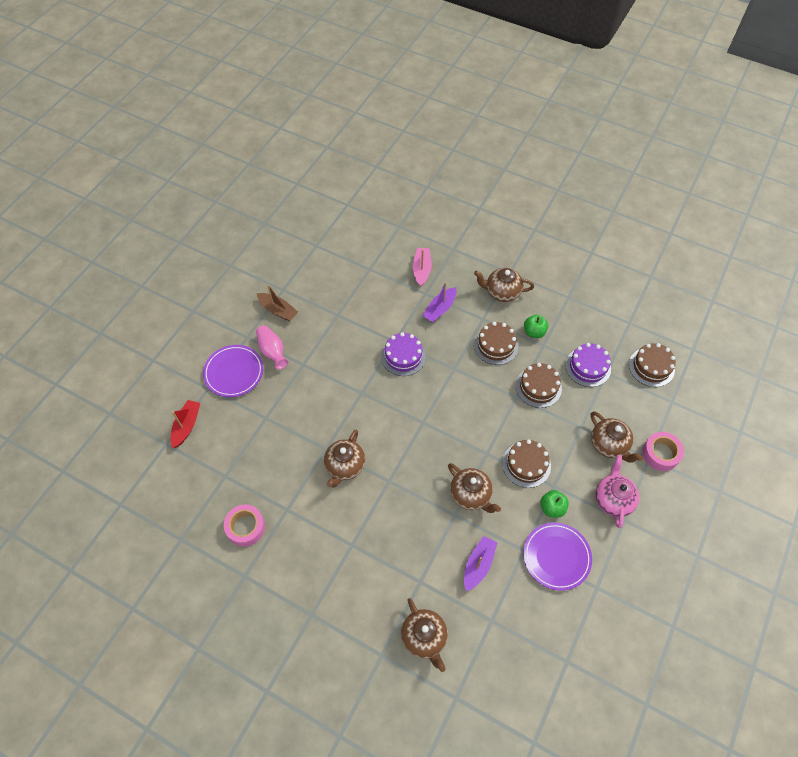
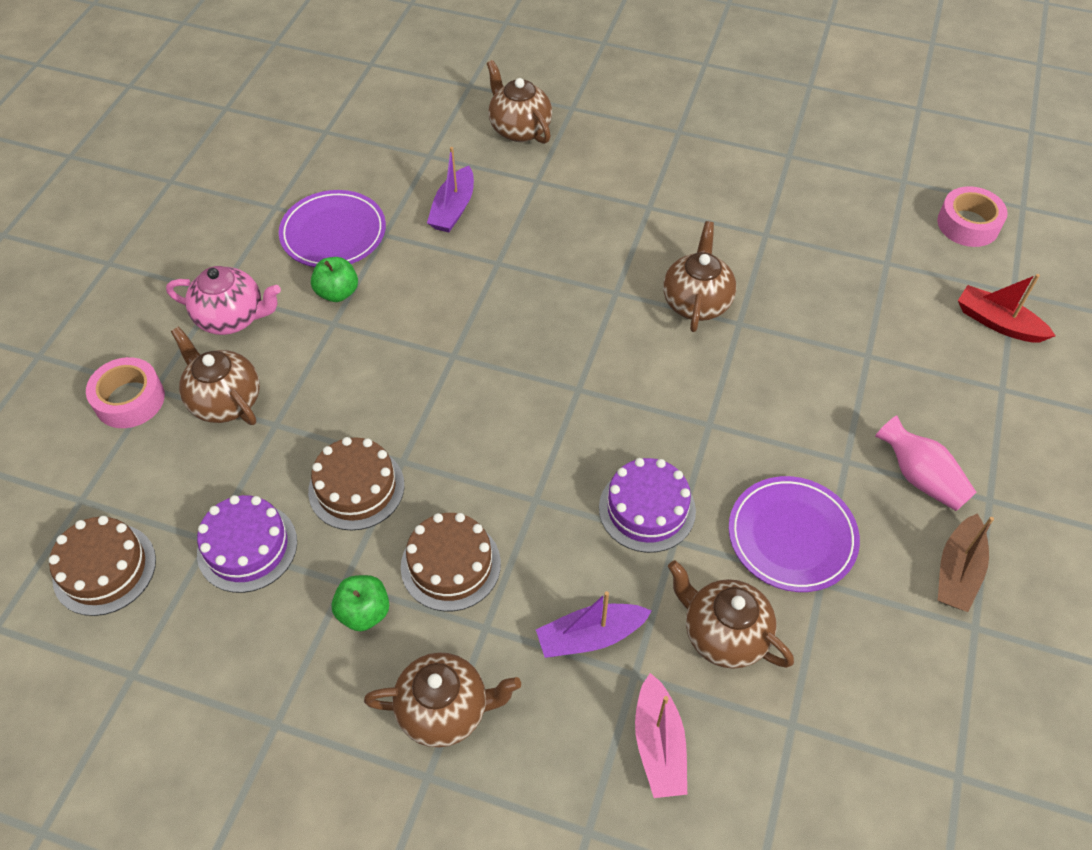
camera: 170 degrees right, 5 degrees down
(186, 426) = (998, 323): red boat -> red boat turned 120 degrees clockwise
(234, 372) = (972, 425): purple plate -> purple plate (792, 536)
(245, 527) = (817, 205): pink tape -> pink tape (968, 224)
(278, 310) = (957, 571): brown boat -> brown boat turned 90 degrees counterclockwise
(440, 309) = (590, 636): purple boat -> purple boat turned 135 degrees counterclockwise
(471, 495) = (474, 291): brown teapot -> brown teapot (723, 634)
(526, 464) = (381, 348): brown cake -> none
(613, 499) = (232, 318): pink teapot -> pink teapot turned 75 degrees counterclockwise

